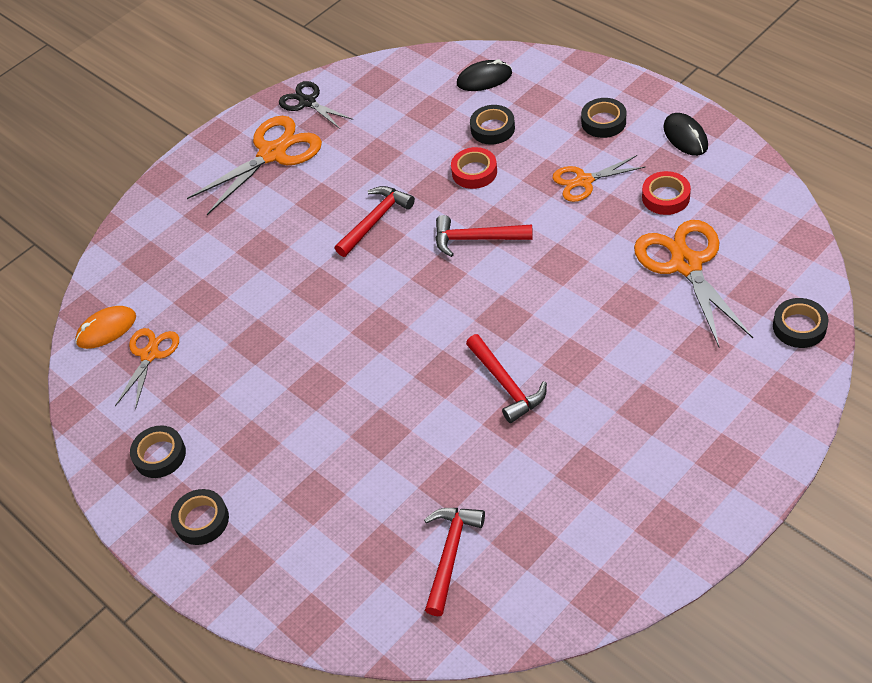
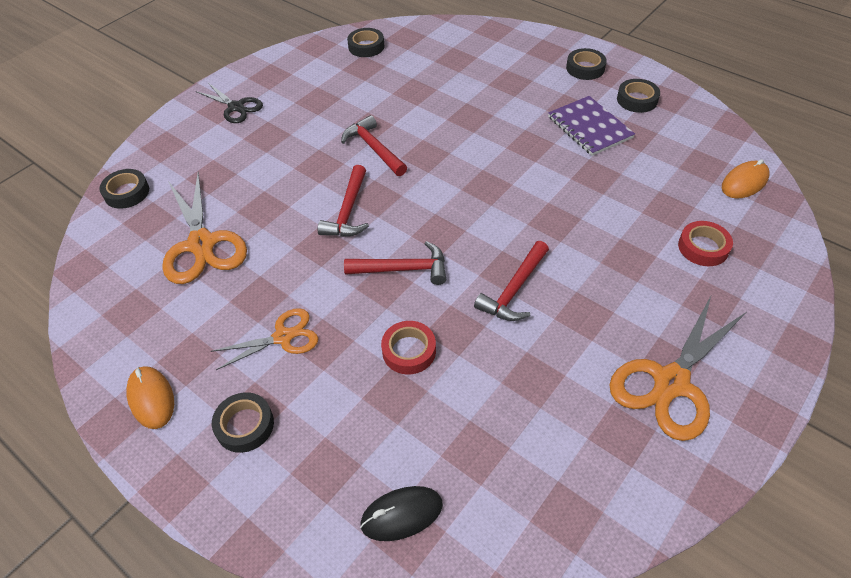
camera: 170 degrees right, 0 degrees up
(149, 355) = (689, 163): orange scissors -> none
(237, 410) = (589, 127): none -> purple notebook
(307, 102) = (658, 474): black scissors -> black scissors (236, 107)
(450, 554) = (411, 59): red hammer -> red hammer (348, 211)
(492, 129) = (388, 417): black tape -> black tape (366, 46)
(665, 197) = (199, 316): red tape -> red tape (703, 247)
(685, 137) = (151, 398): black mouse -> orange mouse

